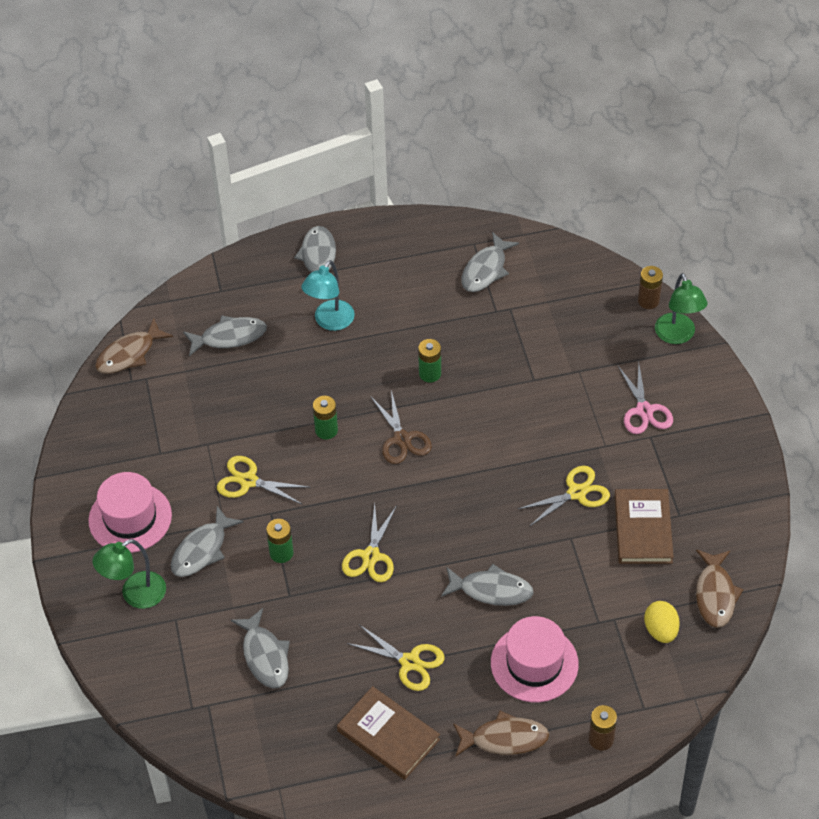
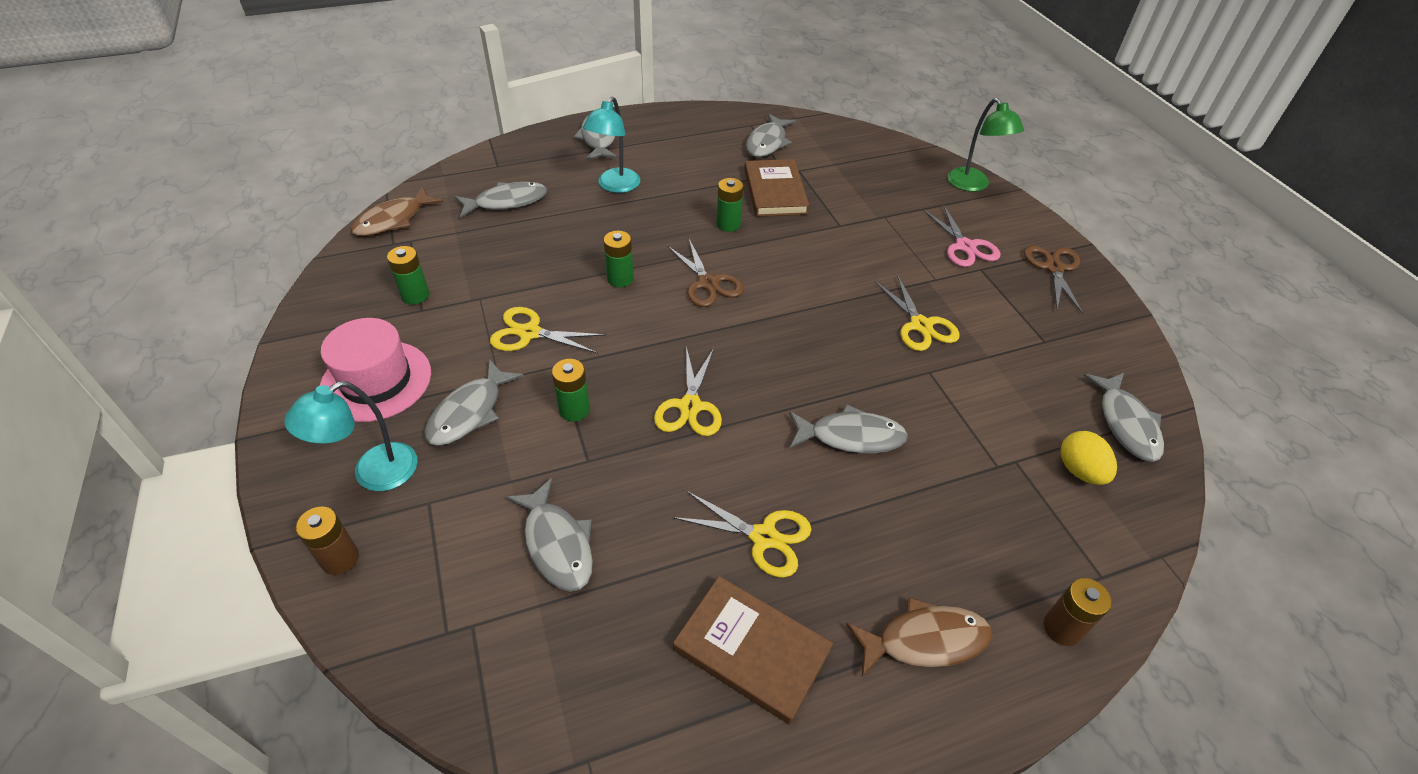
camera: 10 degrees left, 5 degrees down
(135, 595) = (373, 474): green lamp -> turquoise lamp
(154, 438) = (415, 295): none -> green battery
(534, 663) = (933, 526): pink hat -> none
(576, 493) = (920, 325): yellow scissors -> yellow scissors turned 105 degrees clockwise
(643, 529) = (1010, 357): brown book -> brown book (775, 191)
(648, 301) = (933, 160): brown battery -> brown battery (340, 559)
(715, 594) = (1126, 424): brown fish -> grey fish
(718, 439) = (1054, 268): none -> brown scissors

